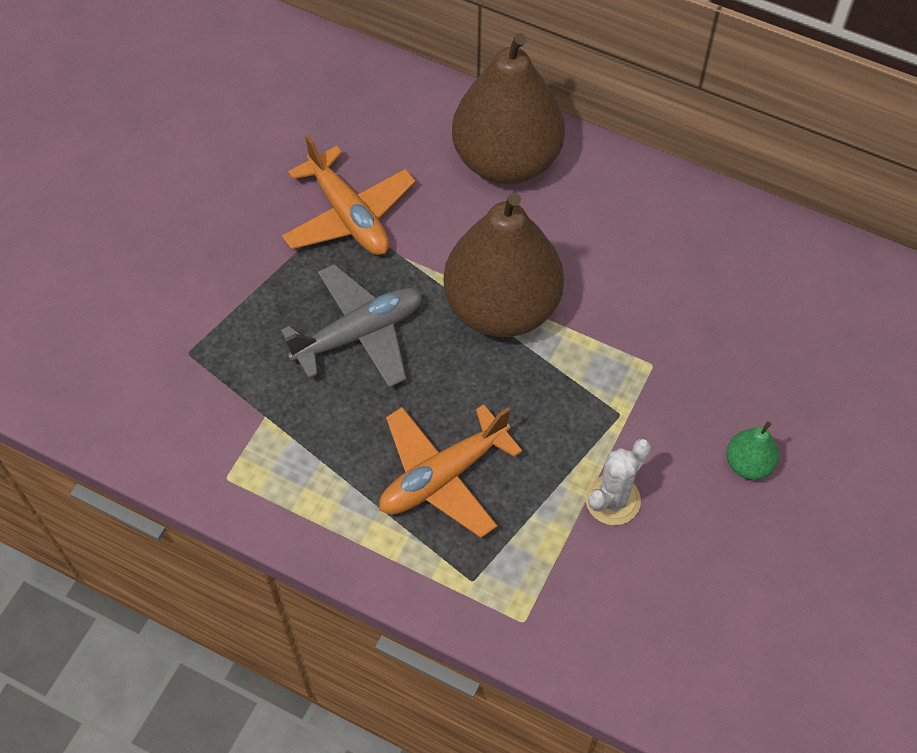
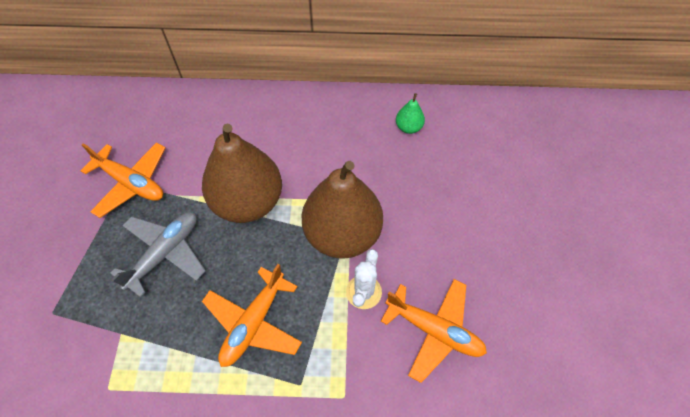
camera: 25 degrees left, 0 degrees up
(506, 160) = (216, 116): brown pear -> brown pear (342, 234)
(689, 593) = (434, 330): none -> orange plane
(748, 464) = (430, 236): green pear -> green pear (408, 127)

